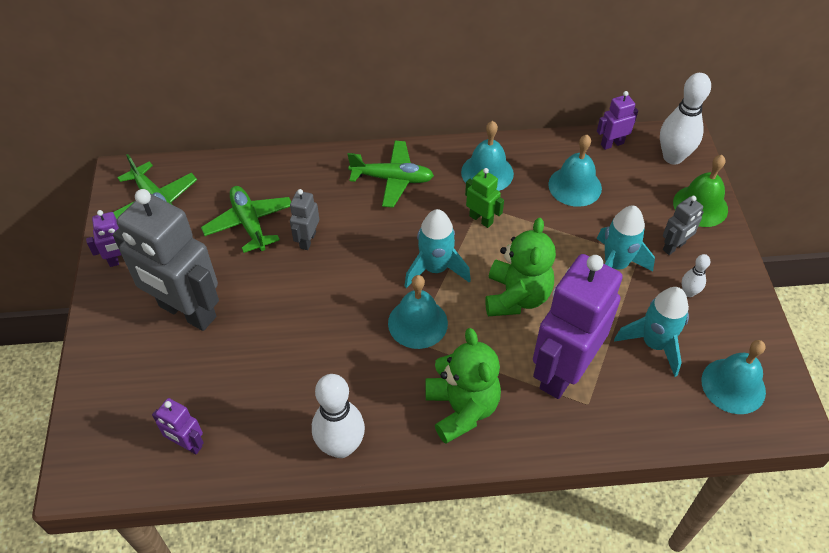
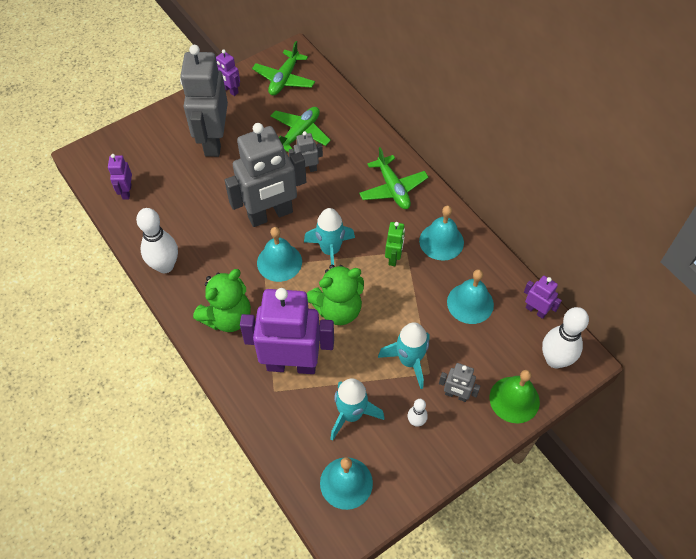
camera: 60 degrees right, 5 degrees up
(345, 302) = (270, 215): none -> grey robot

